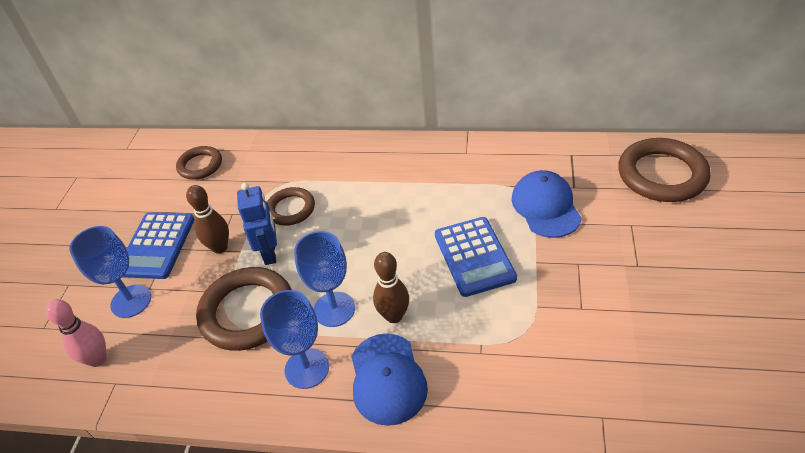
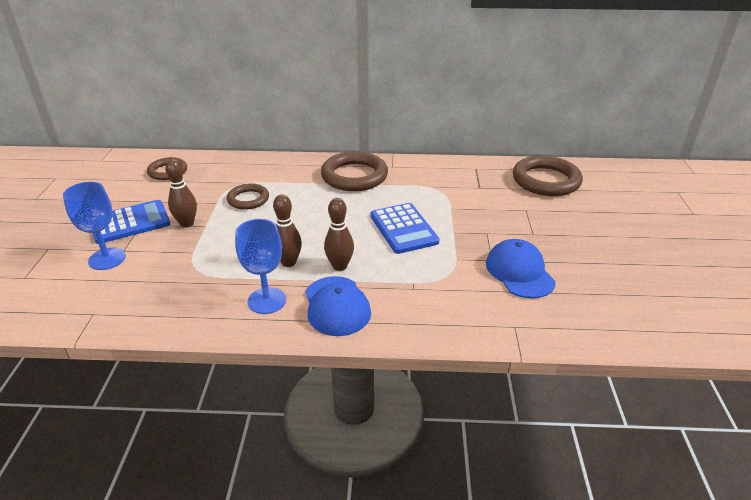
camera: 10 degrees left, 10 degrees down
(97, 359) = (76, 298): pink bowling pin -> none
(157, 246) = (130, 222): blue calculator -> blue calculator turned 120 degrees counterclockwise
(247, 312) = (213, 265): brown ring -> brown ring (354, 176)
(270, 253) = (231, 227): blue robot -> none
(334, 309) = (288, 262): blue goblet -> brown bowling pin
(545, 207) = (458, 199): blue cap -> blue cap (519, 272)

